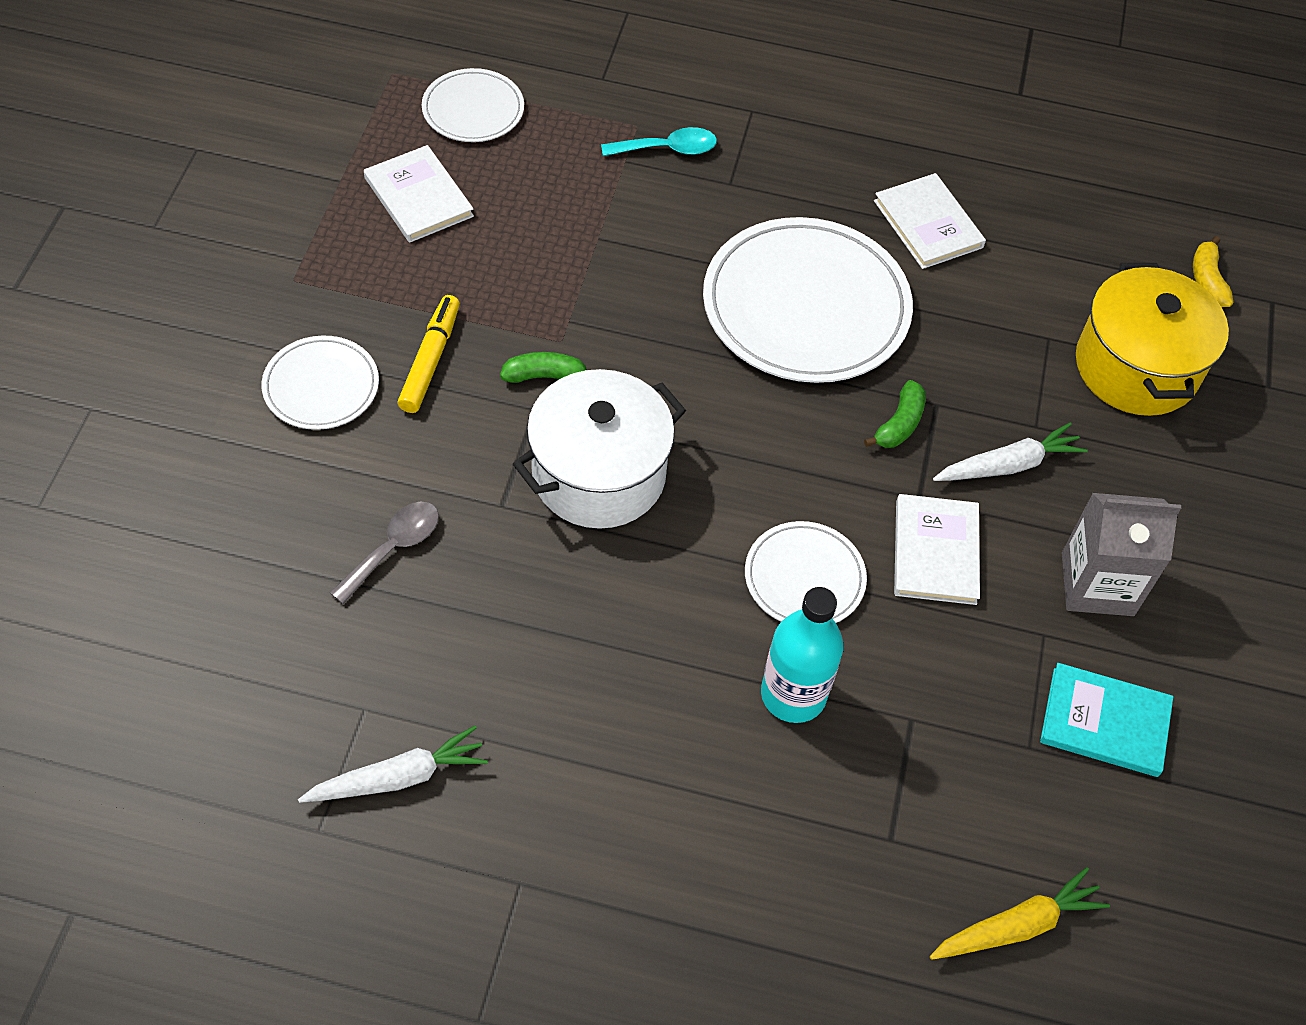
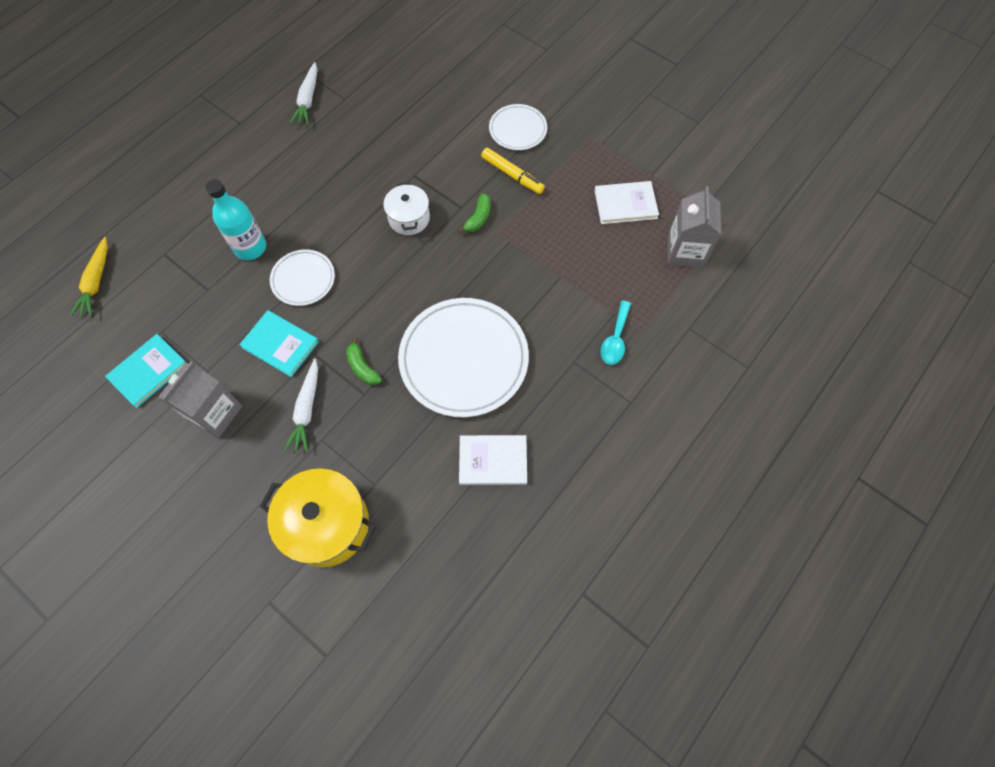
camera: 120 degrees right, 10 degrees up
(393, 548) = (414, 129): grey spoon -> none
(473, 109) = (685, 251): white plate -> grey carton
(598, 474) = (409, 218): white pot -> white pot, size x0.60
(935, 552) = (280, 344): white book -> turquoise book
(1207, 280) = (365, 620): yellow banana -> none

